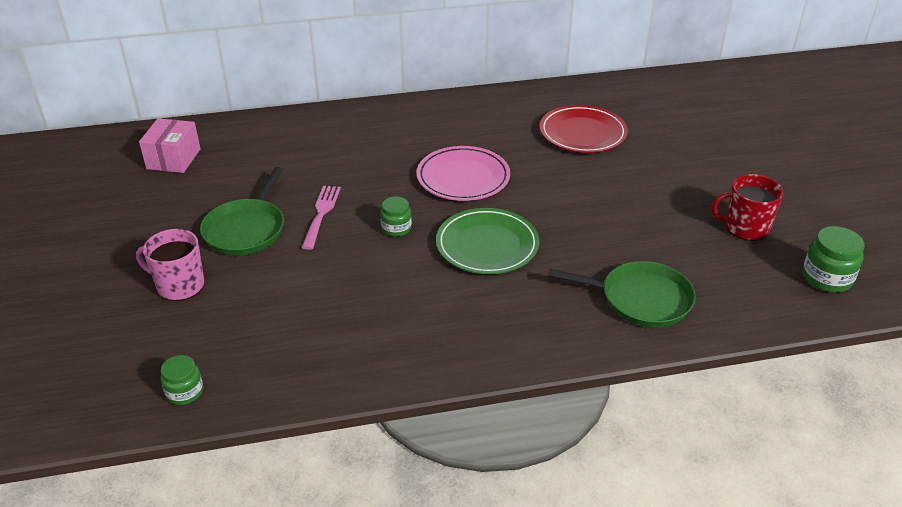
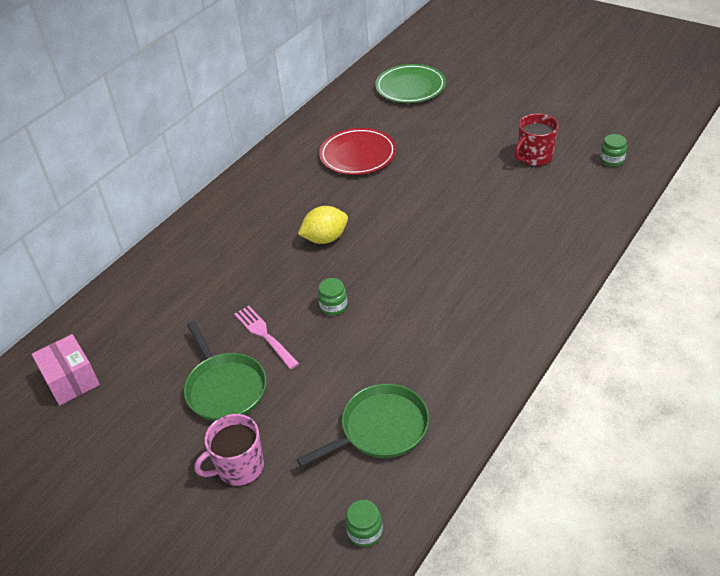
camera: 40 degrees left, 5 degrees up
(463, 178) = (325, 238): pink plate -> yellow lemon
(487, 245) = (409, 274): green plate -> green plate (410, 87)
(640, 299) = (542, 242): green pan -> green pan (380, 428)
(827, 278) = (611, 160): green jar -> green jar, size x0.65

